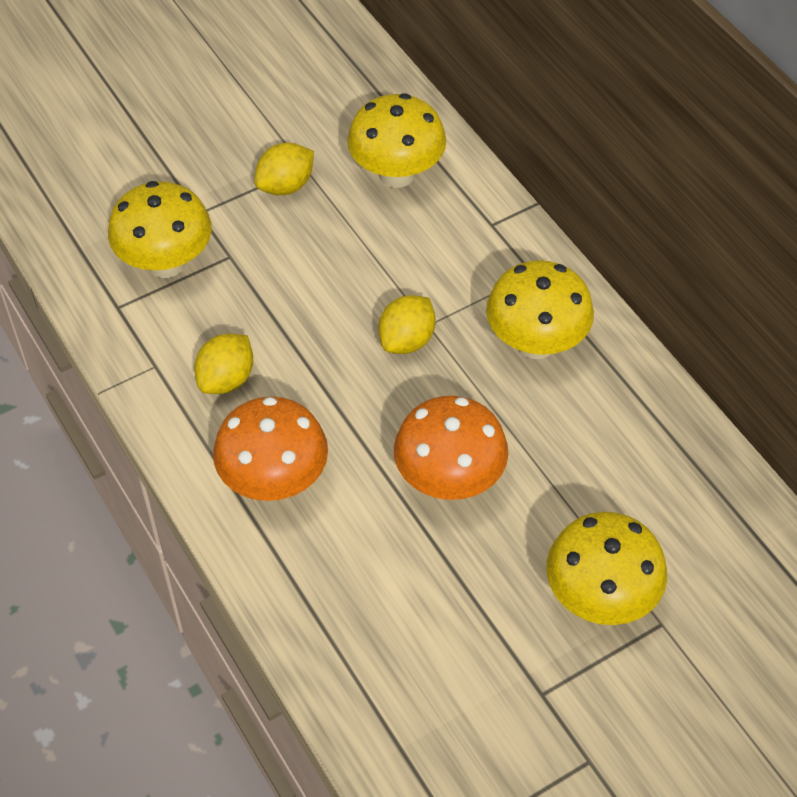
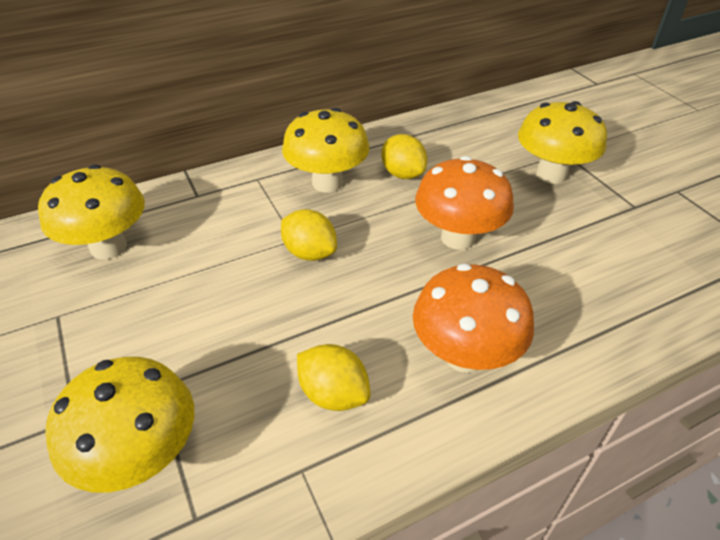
camera: 85 degrees left, 10 degrees down
(285, 186) = (77, 332): yellow lemon -> yellow lemon (402, 174)

